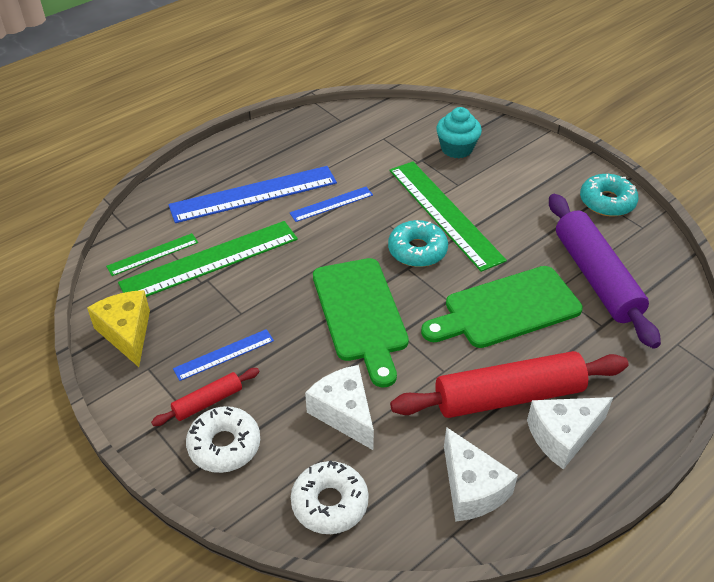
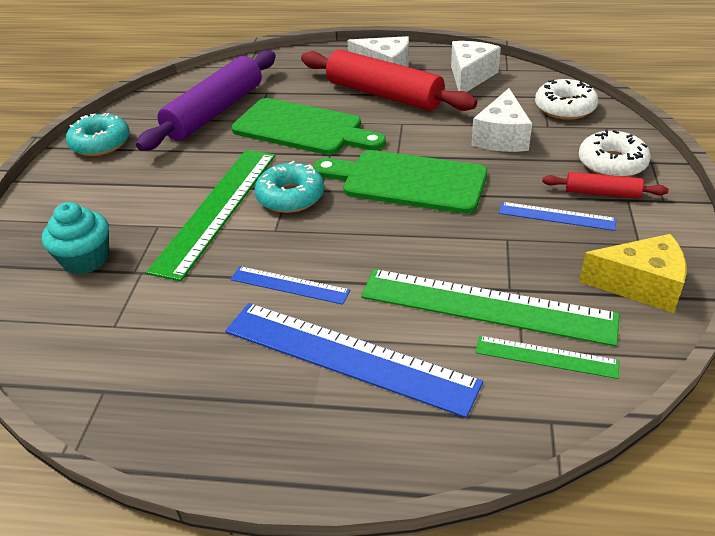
camera: 130 degrees left, 5 degrees down
(127, 333) = (641, 285): yellow cheese -> yellow cheese turned 105 degrees counterclockwise
(360, 314) = (407, 181): green cutting board -> green cutting board turned 105 degrees counterclockwise

